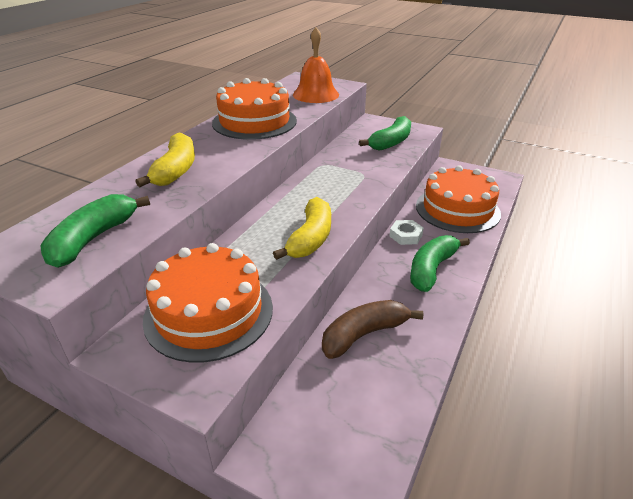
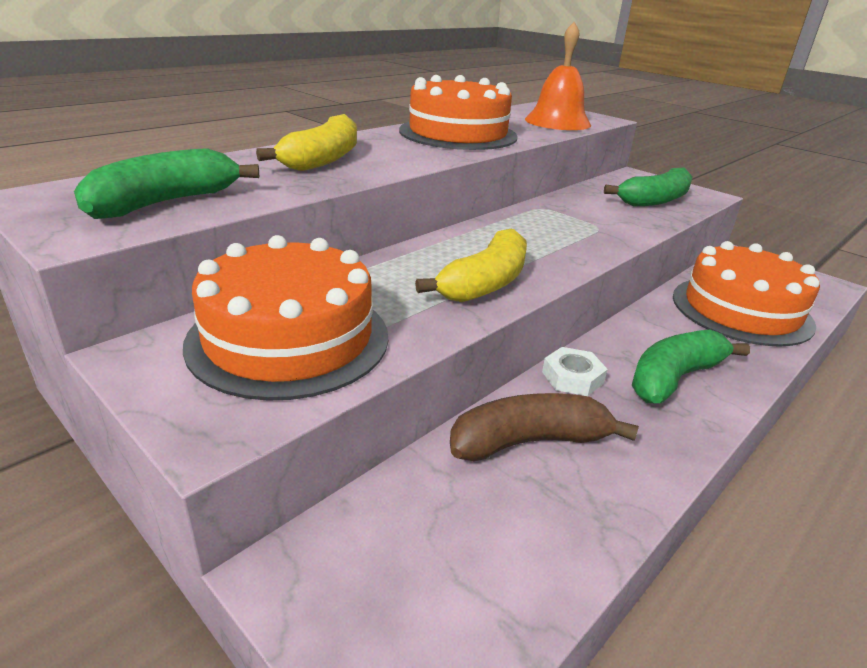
camera: 15 degrees right, 5 degrees down
(406, 235) = (644, 326): white nut -> white nut (572, 377)

